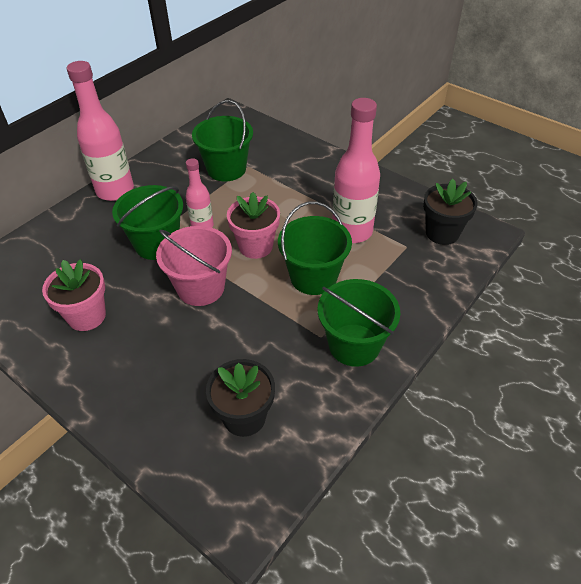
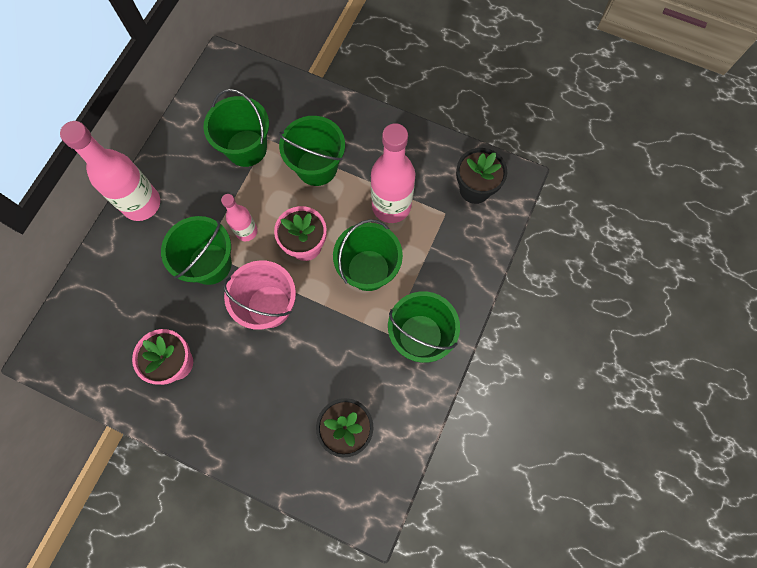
camera: 15 degrees left, 25 degrees up
(287, 192) = (317, 167): none -> green bucket

